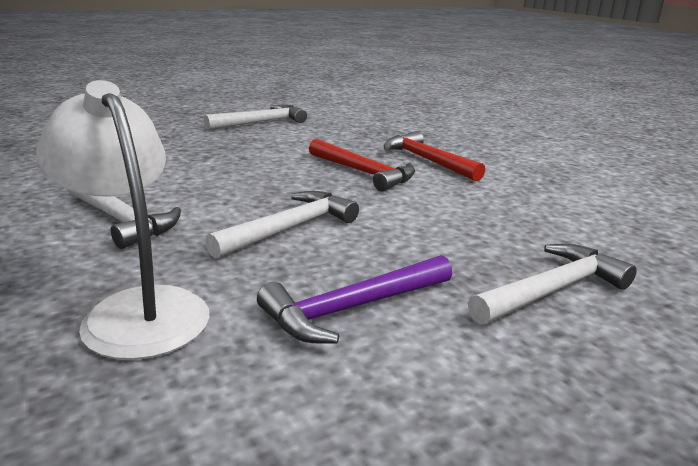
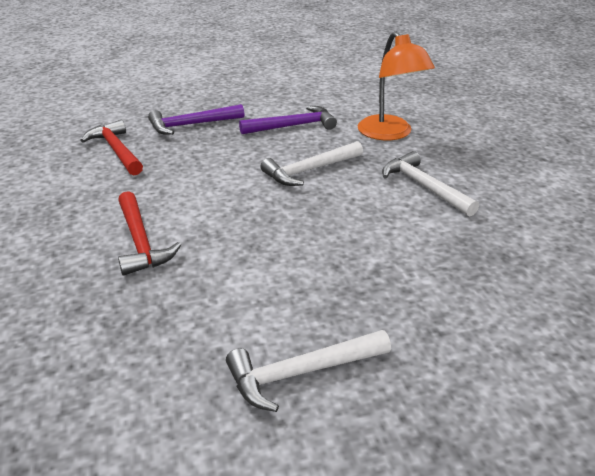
camera: 165 degrees left, 10 degrees up
(137, 309) = (390, 134): white lamp -> orange lamp
(363, 172) = (222, 226): red hammer -> red hammer (116, 150)
(552, 290) = (191, 125): white hammer -> purple hammer

